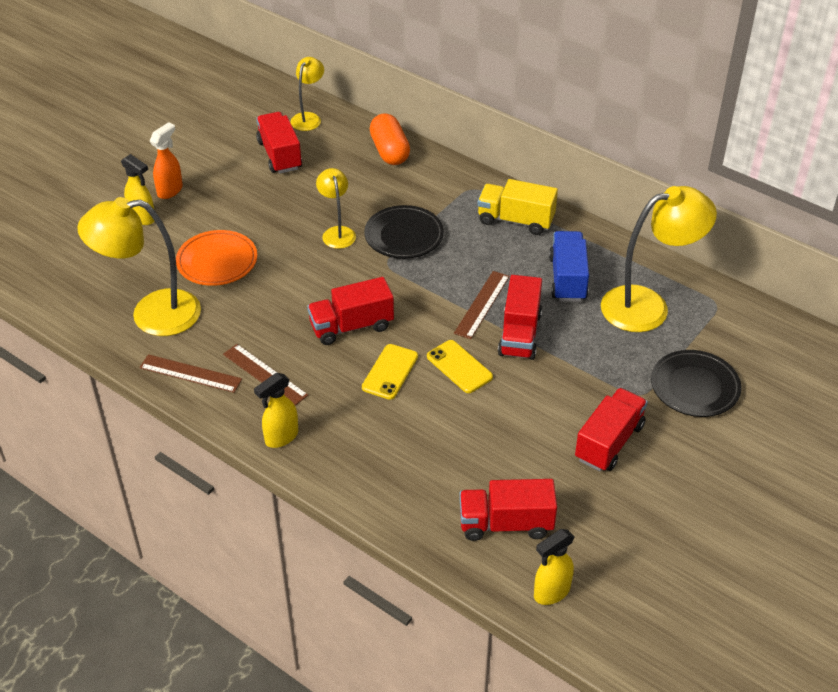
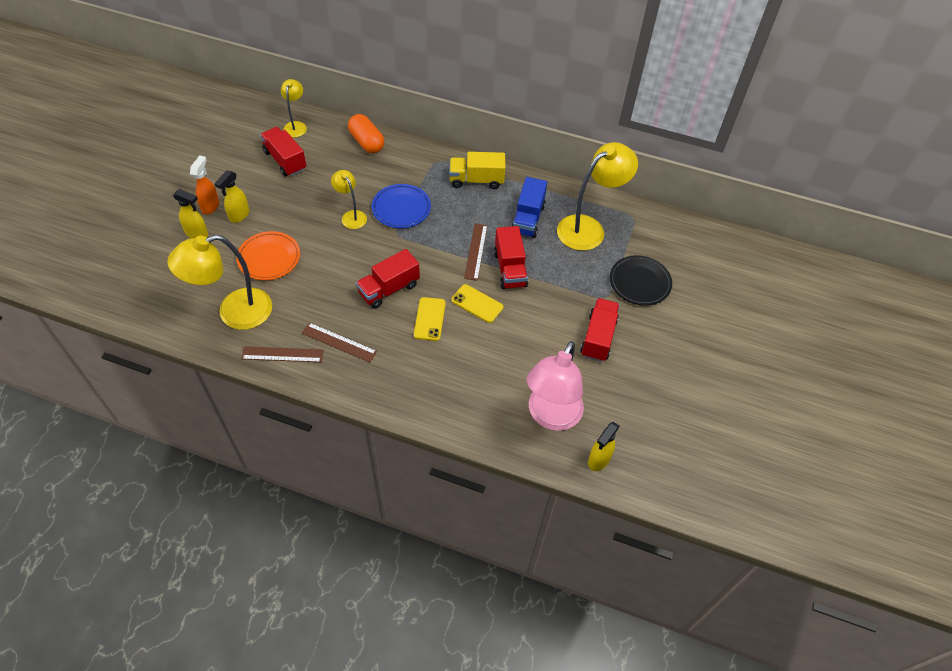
camera: 20 degrees left, 10 degrees up
(281, 437) = (369, 390): yellow spray bottle -> yellow spray bottle (239, 215)
(404, 236) = (401, 208): black plate -> blue plate
(506, 524) = (550, 416): red truck -> pink lamp
(567, 279) = (528, 219): blue truck -> blue truck turned 150 degrees counterclockwise

